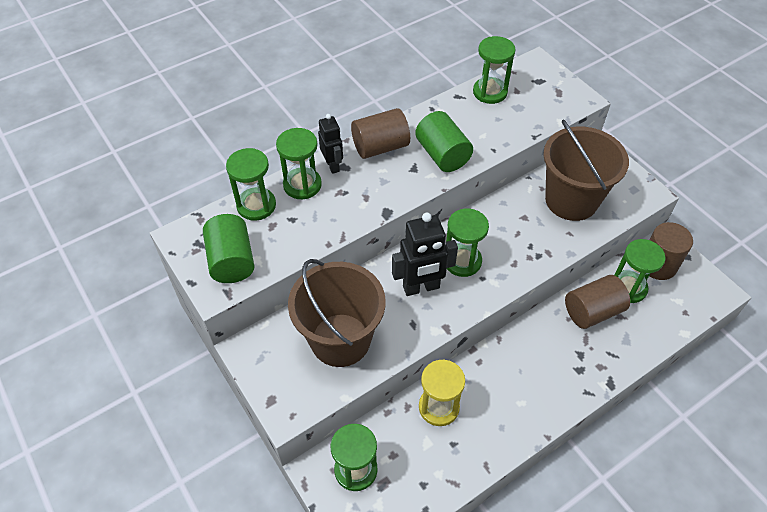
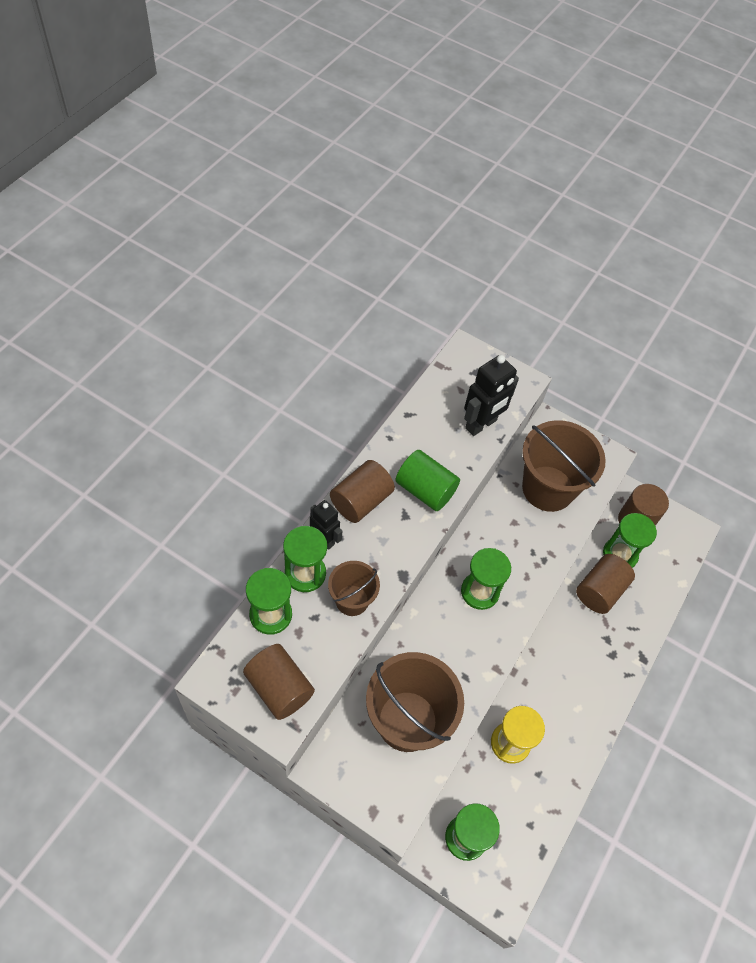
camera: 30 degrees left, 5 degrees up
(232, 261) = (279, 688): green cylinder -> brown cylinder
(331, 216) = (352, 600): none -> brown bucket
(421, 287) = (455, 635): black robot -> black robot (481, 424)
(490, 92) = (436, 400): green hourglass -> none

